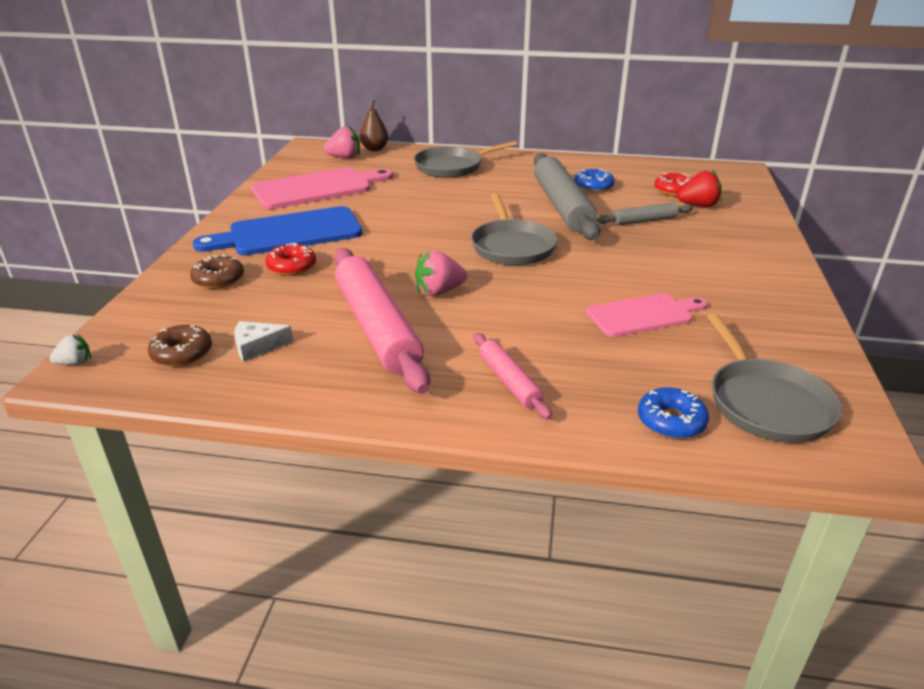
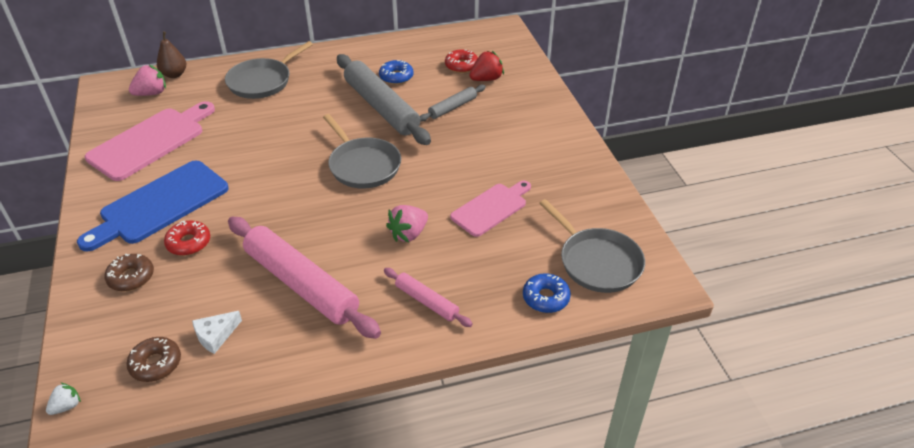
camera: 25 degrees left, 10 degrees up
(439, 292) = (330, 232): pink strawberry -> pink strawberry (408, 234)

